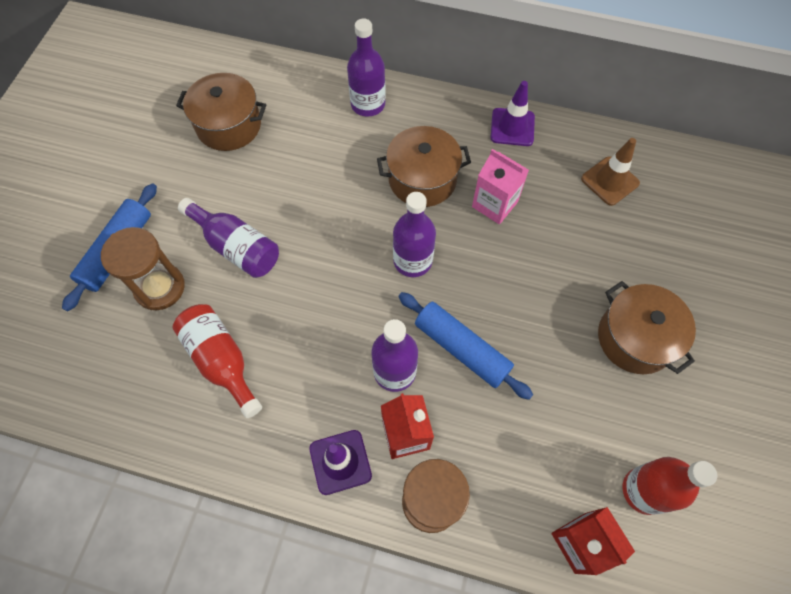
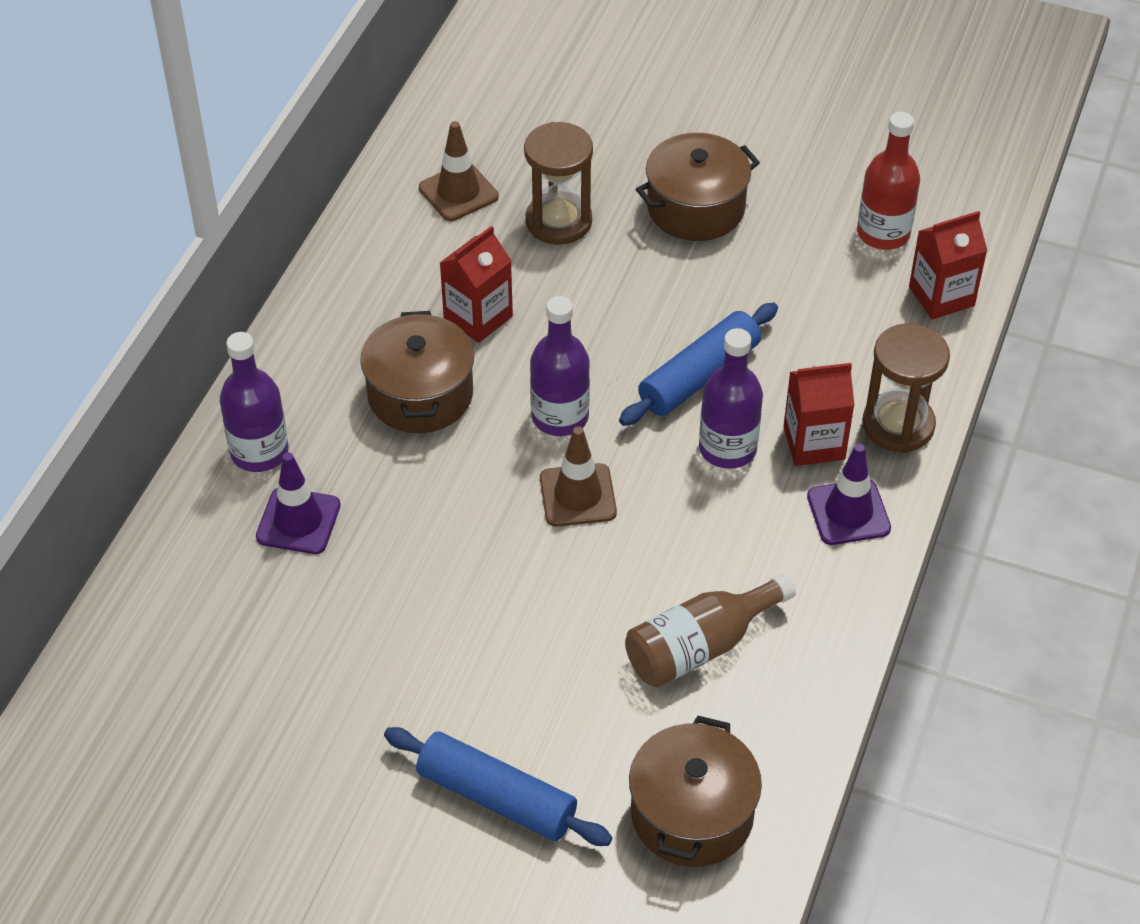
camera: 85 degrees left, 15 degrees down
(160, 288) = (571, 732): brown hourglass -> brown hourglass (558, 221)
(221, 361) = (700, 646): red bottle -> brown bottle
(229, 125) = (262, 645): brown pot -> brown pot (692, 814)
(236, 247) = (510, 630): purple bottle -> none
(345, 277) = (578, 495): none -> brown traffic cone
(494, 204) = (478, 317): pink carton -> red carton
(512, 127) = (344, 282): purple traffic cone -> purple traffic cone (298, 521)

